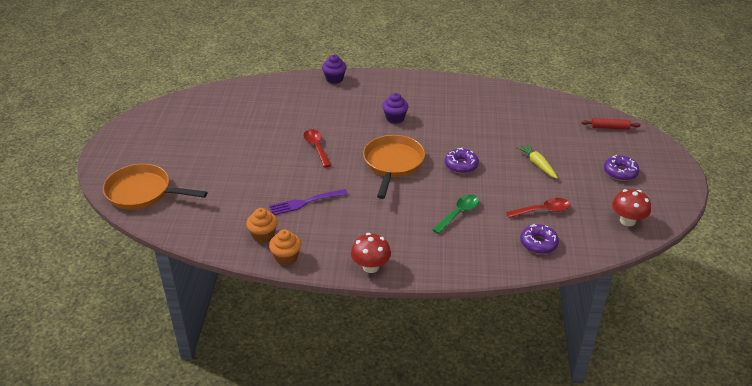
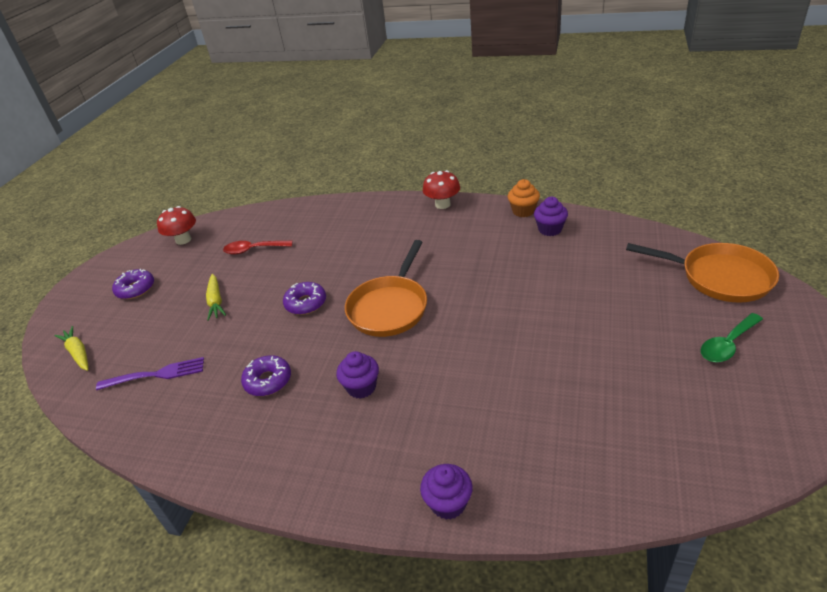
camera: 165 degrees left, 0 degrees up
(263, 235) = (550, 229): orange cupcake -> purple cupcake
(305, 202) = (505, 262): purple fork -> purple fork (155, 375)
(316, 147) = (490, 337): red spoon -> none
(458, 213) = (339, 248): green spoon -> green spoon (727, 344)
(538, 243) = (281, 222): purple donut -> purple donut (268, 381)
(610, 127) = (78, 353): red rolling pin -> yellow carrot

